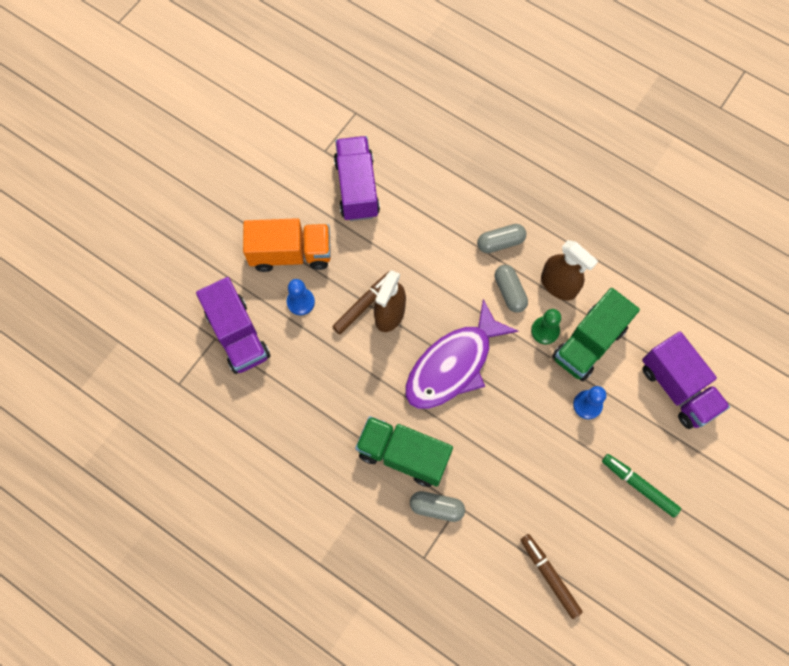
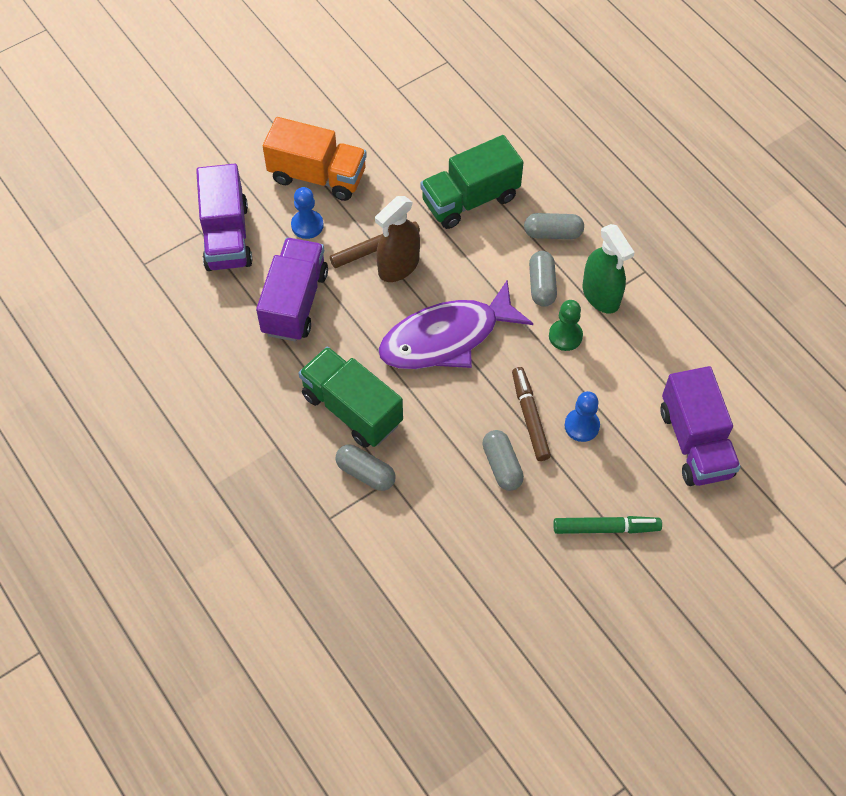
camera: 20 degrees right, 10 degrees down
(357, 188) = (417, 134): purple truck -> purple truck (295, 302)
(540, 462) = (502, 466): none -> grey capsule
(549, 576) = (462, 585): brown marker -> brown marker (529, 417)
(558, 285) = (601, 295): brown spray bottle -> green spray bottle
(588, 343) = (610, 364): green truck -> green truck (470, 199)
(639, 486) = (606, 528): green marker -> green marker turned 120 degrees clockwise

